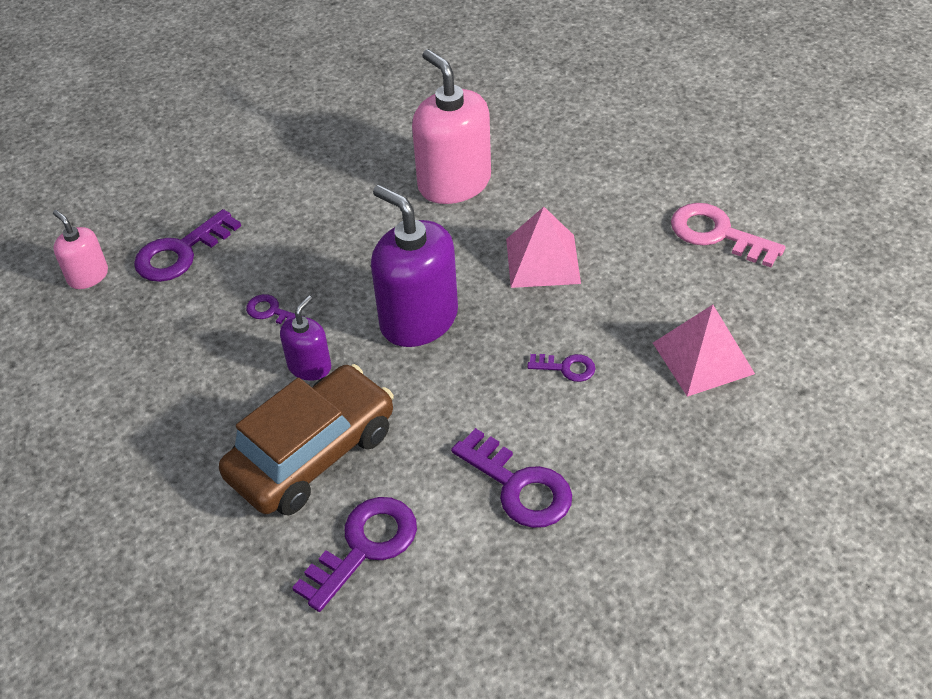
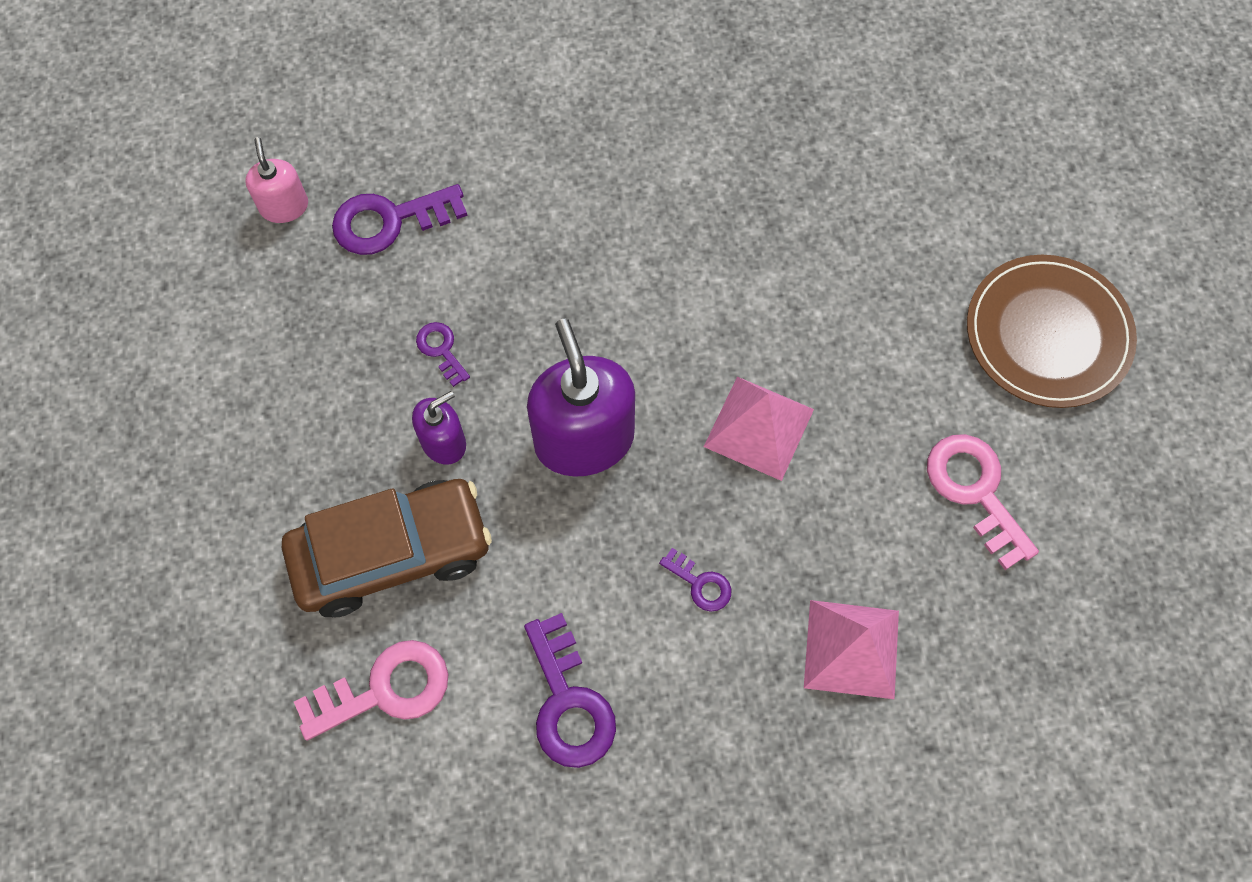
camera: 25 degrees right, 20 degrees up
(364, 546) = (385, 689): purple key -> pink key
(454, 183) = (725, 267): pink soap dispenser -> none
(698, 134) = (1048, 334): none -> brown plate

